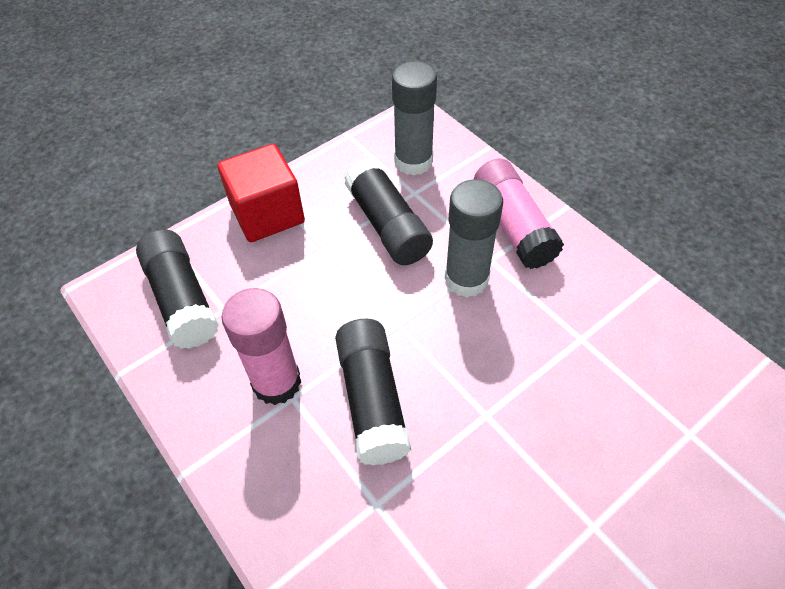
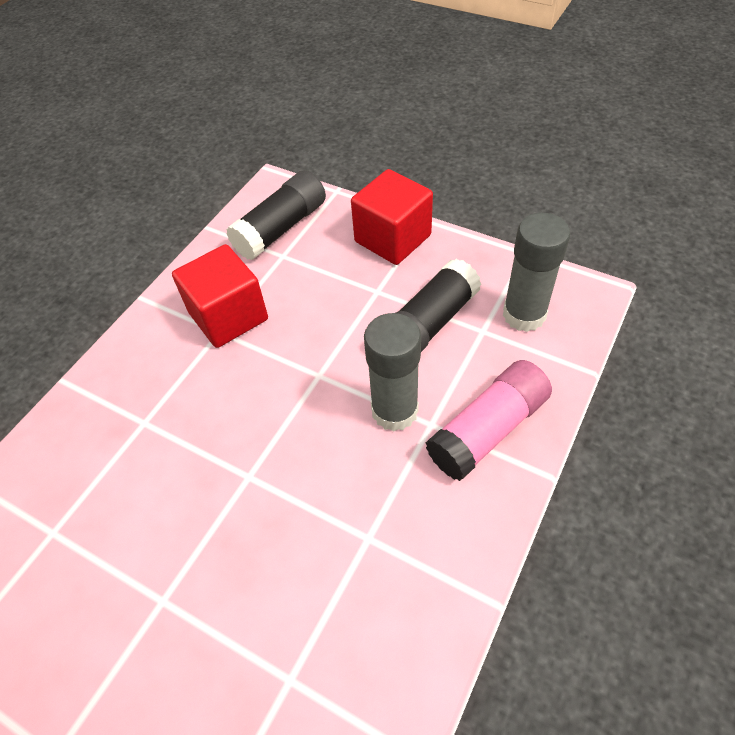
camera: 70 degrees right, 0 degrees up
(277, 382) = (228, 316): pink glue stick -> red cube
(372, 399) = (235, 384): black glue stick -> none

